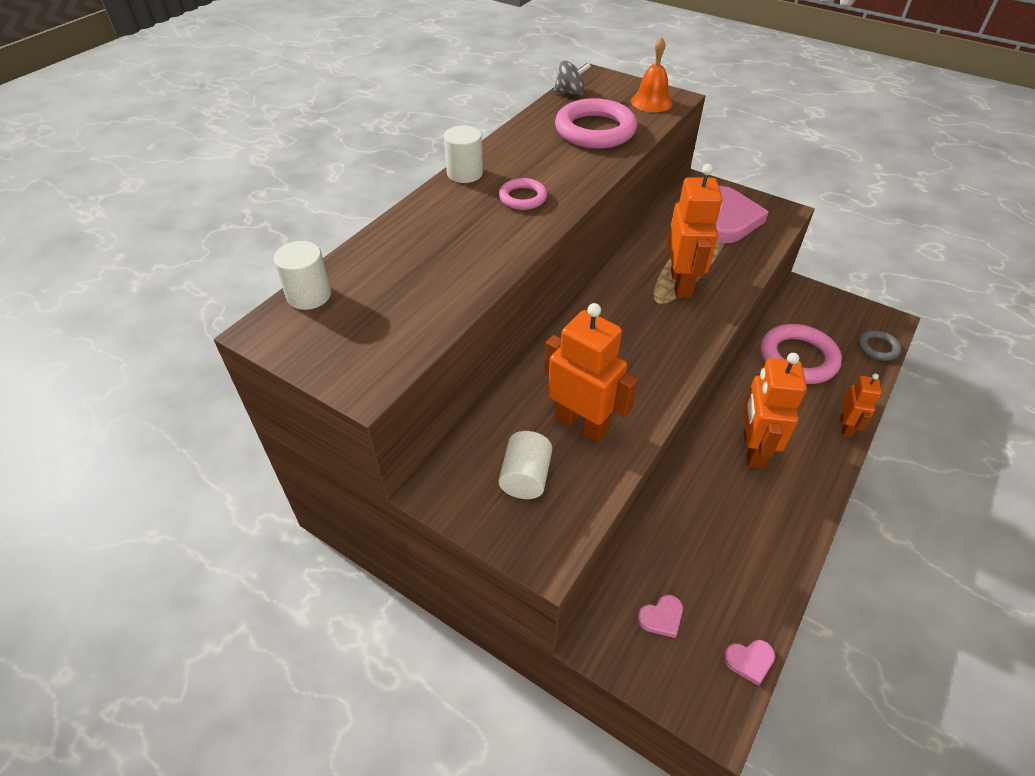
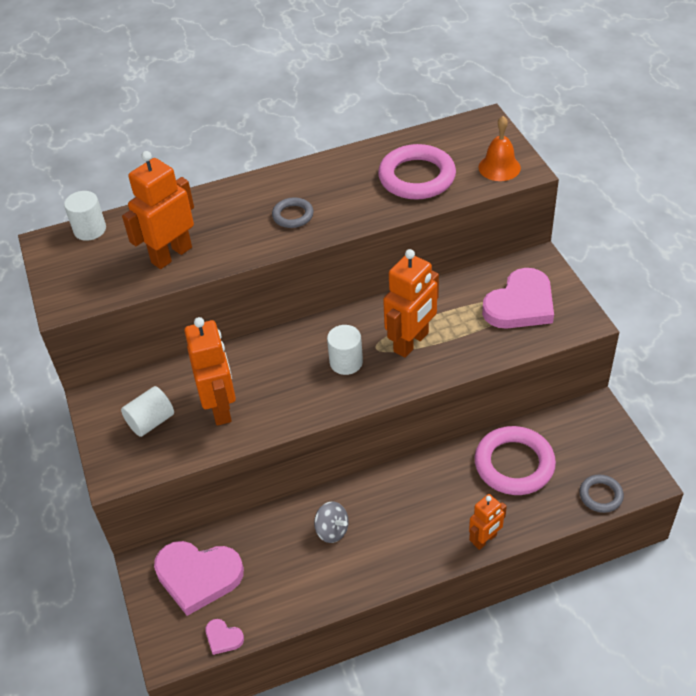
camera: 40 degrees right, 0 degrees up
(465, 173) = (277, 177): white cylinder -> white cylinder (346, 362)
(522, 198) = (293, 215): pink ring -> grey ring
(570, 93) = (442, 131): grey spinning top -> grey spinning top (332, 530)
(661, 617) = (198, 576): pink heart -> pink heart, size x2.27
(752, 449) = (387, 511): orange robot -> orange robot (171, 255)

